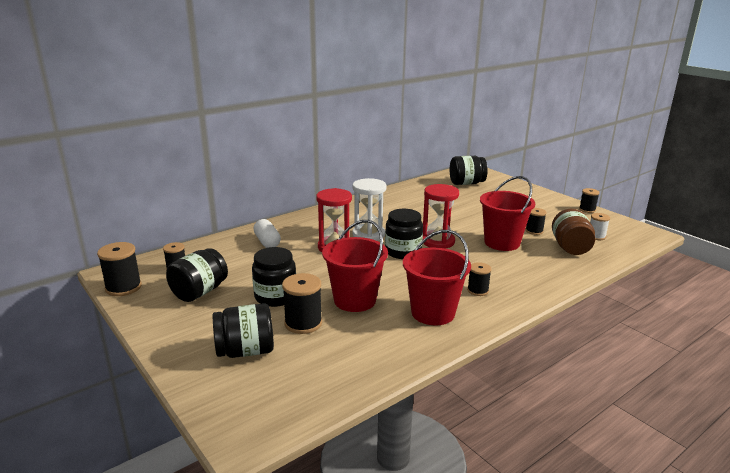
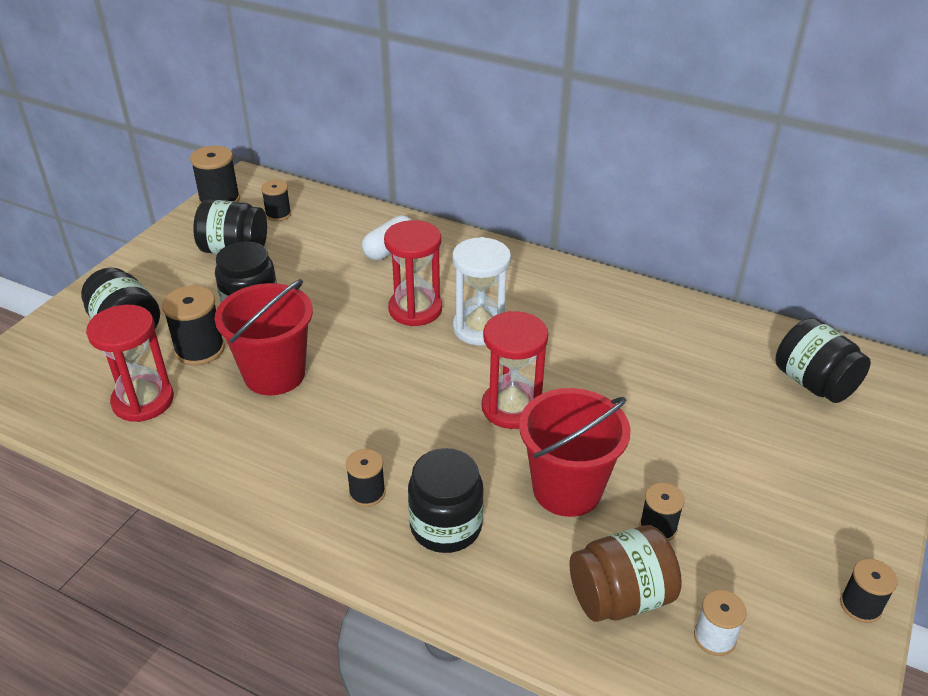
camera: 65 degrees right, 15 degrees up
(340, 354) = (143, 401): none -> red hourglass
(403, 252) = (446, 379): black jar -> black jar (446, 526)
(433, 313) = (275, 458): red bucket -> none

